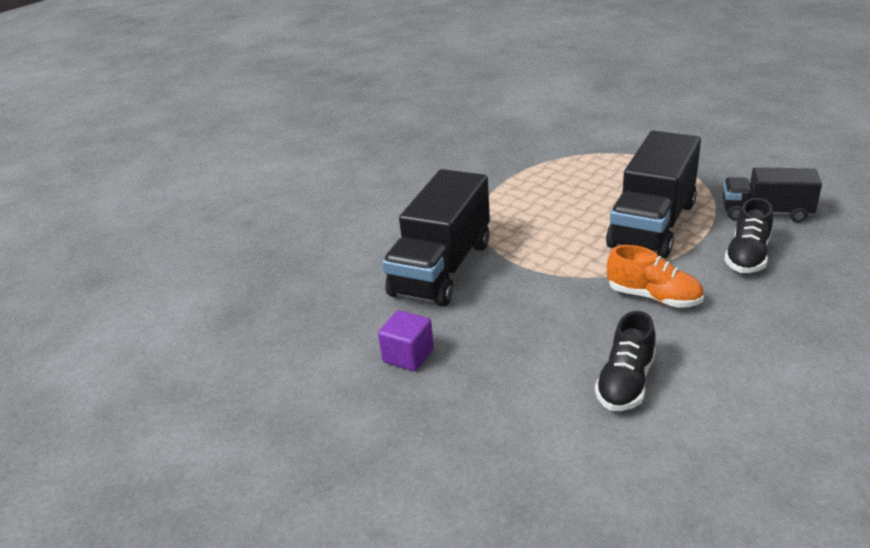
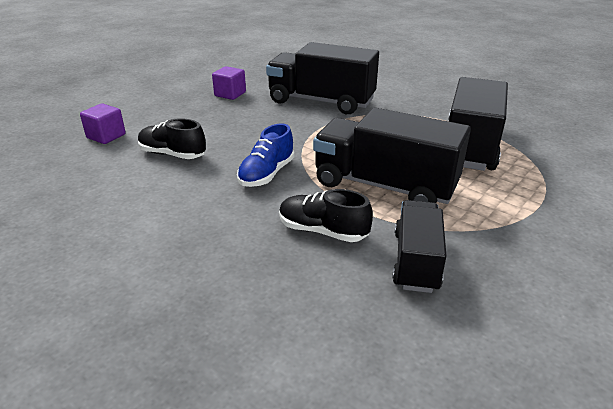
camera: 85 degrees right, 0 degrees up
(558, 179) = (470, 146): none -> black truck
(582, 474) = (106, 136): none -> purple cube
(653, 297) = (267, 174): orange shoe -> blue shoe

